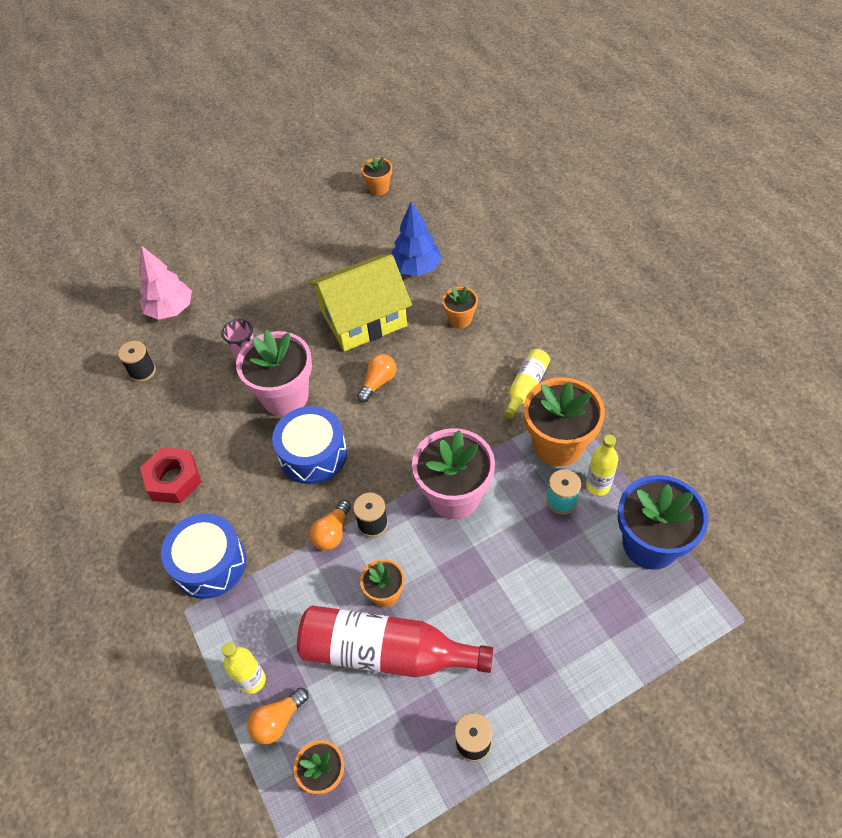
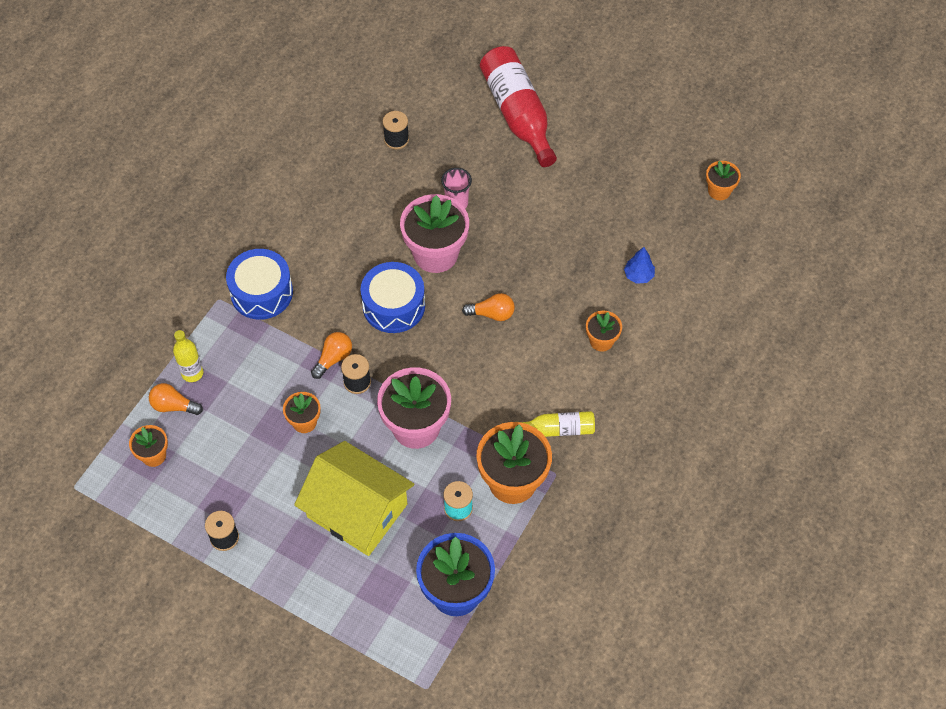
camera: 55 degrees right, 5 degrees up
(170, 310) = (468, 118): pink tree -> none
(174, 480) = (314, 225): red nut -> none
(332, 532) = (333, 358): orange light bulb -> orange light bulb turned 135 degrees clockwise
(363, 318) = (553, 265): yellow house -> yellow house (357, 510)
(386, 652) = (259, 447): red bottle -> red bottle (518, 114)
(416, 268) = (638, 275): blue tree -> blue tree, size x0.58
(598, 486) = (489, 529): yellow bottle -> none

